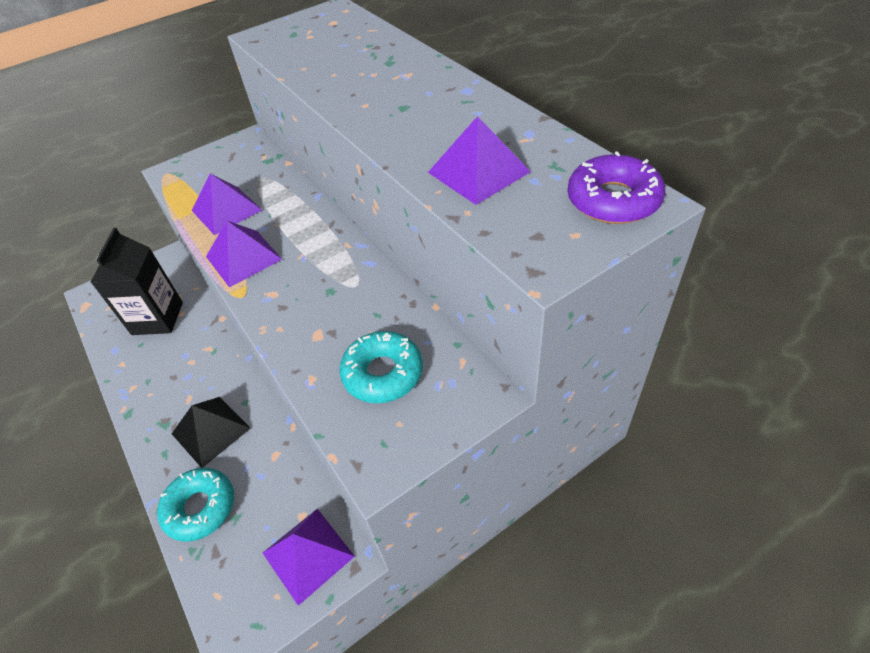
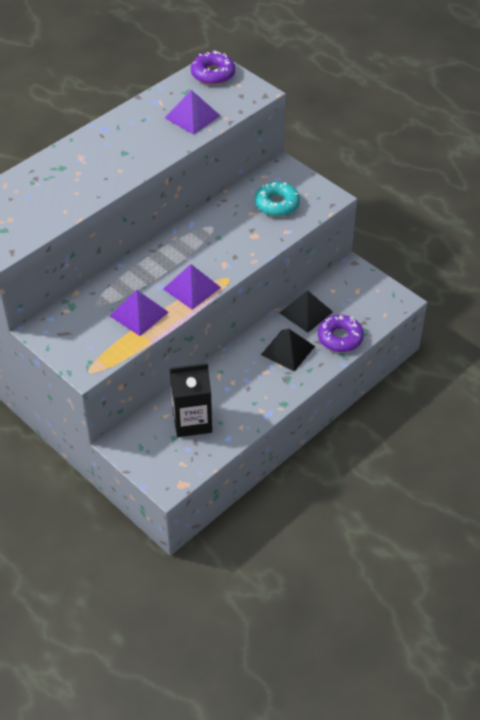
camera: 105 degrees left, 0 degrees up
(200, 507) = (340, 338): turquoise donut -> purple donut
(270, 466) = (306, 312): none -> black pyramid
(308, 554) = (353, 282): purple pyramid -> none

